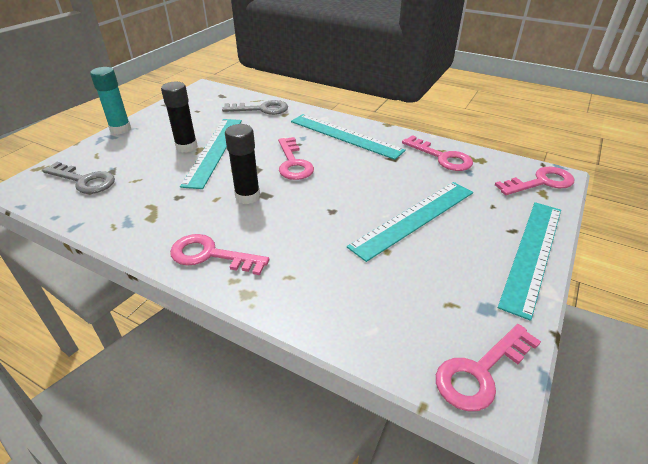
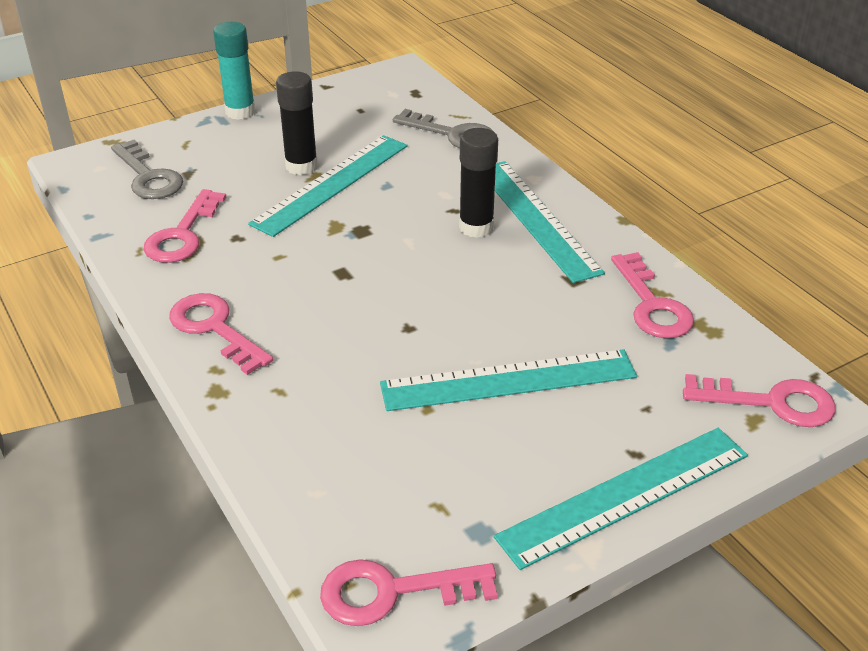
camera: 30 degrees right, 0 degrees up
(247, 196) = (319, 267): black glue stick -> black glue stick (476, 227)
(293, 163) = (420, 239): pink key -> pink key (182, 235)

